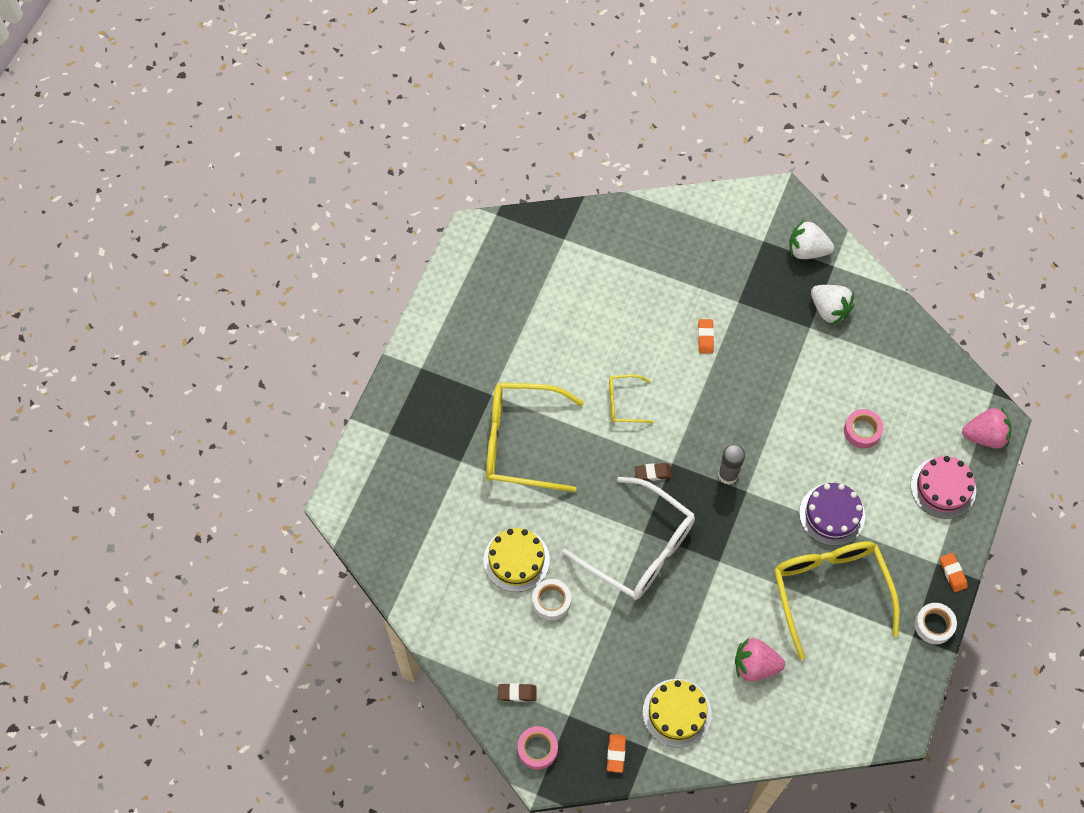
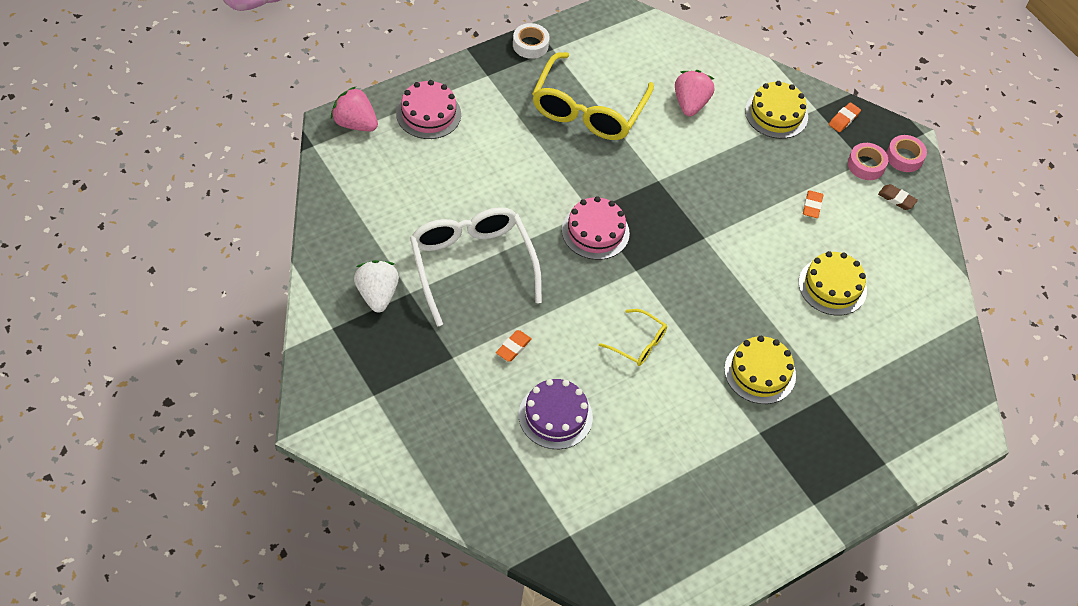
camera: 150 degrees left, 10 degrees down
(522, 442) = (760, 372): yellow glasses -> yellow cake
(551, 601) = (823, 240): white tape -> none
(638, 547) = (718, 230): white glasses -> white glasses (472, 266)
(653, 473) = (659, 273): brown eraser -> none
(728, 475) = (595, 231): grey glue stick -> pink cake
(755, 665) = (690, 104): pink strawberry -> pink strawberry turned 120 degrees counterclockwise
(807, 250) = (342, 357): white strawberry -> none
(832, 514) = (536, 152): purple cake -> purple cake (555, 416)
(862, 431) = (450, 189): pink tape -> pink tape (866, 165)
(952, 573) = (482, 63): orange eraser -> orange eraser (812, 206)

